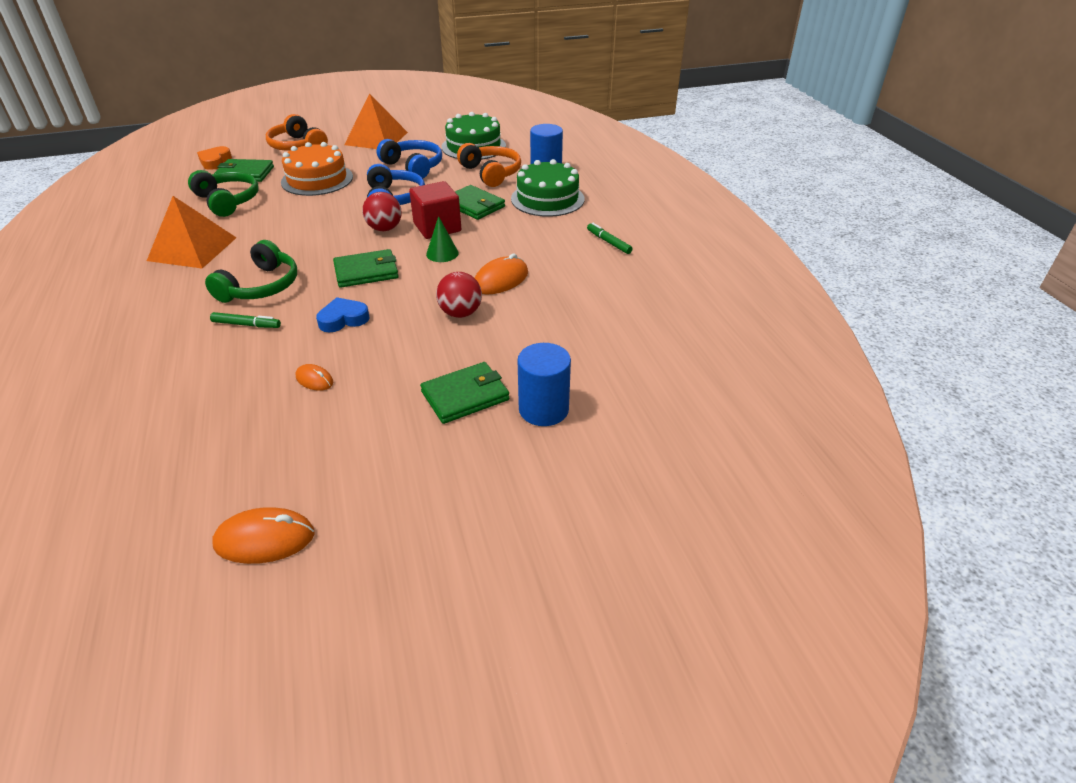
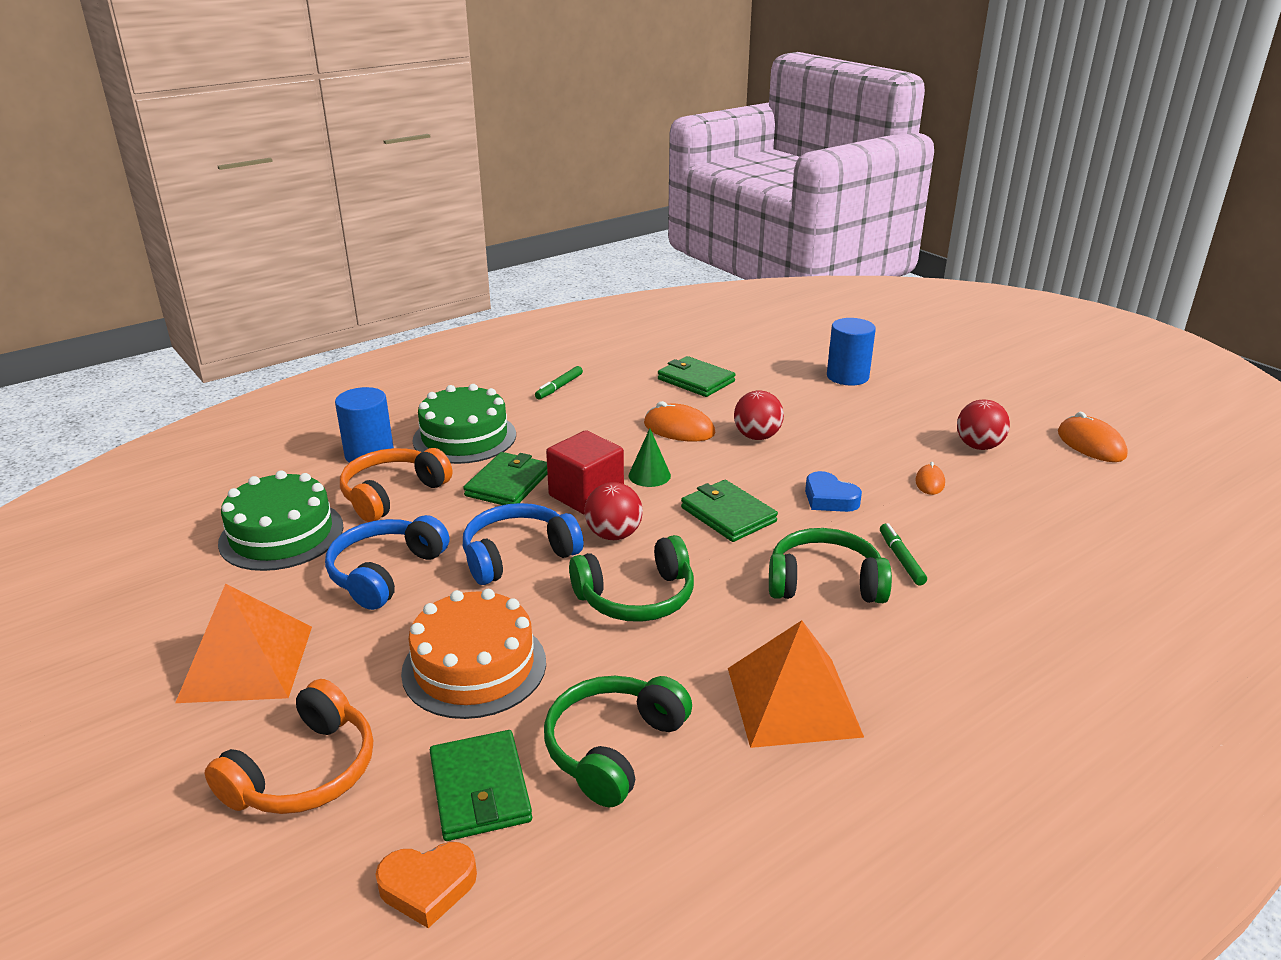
camera: 110 degrees left, 10 degrees down
(319, 225) = (636, 597): none -> green headphones
(338, 441) = (978, 446): none -> red ball
(465, 395) = (867, 408): green wallet -> green wallet (695, 380)

